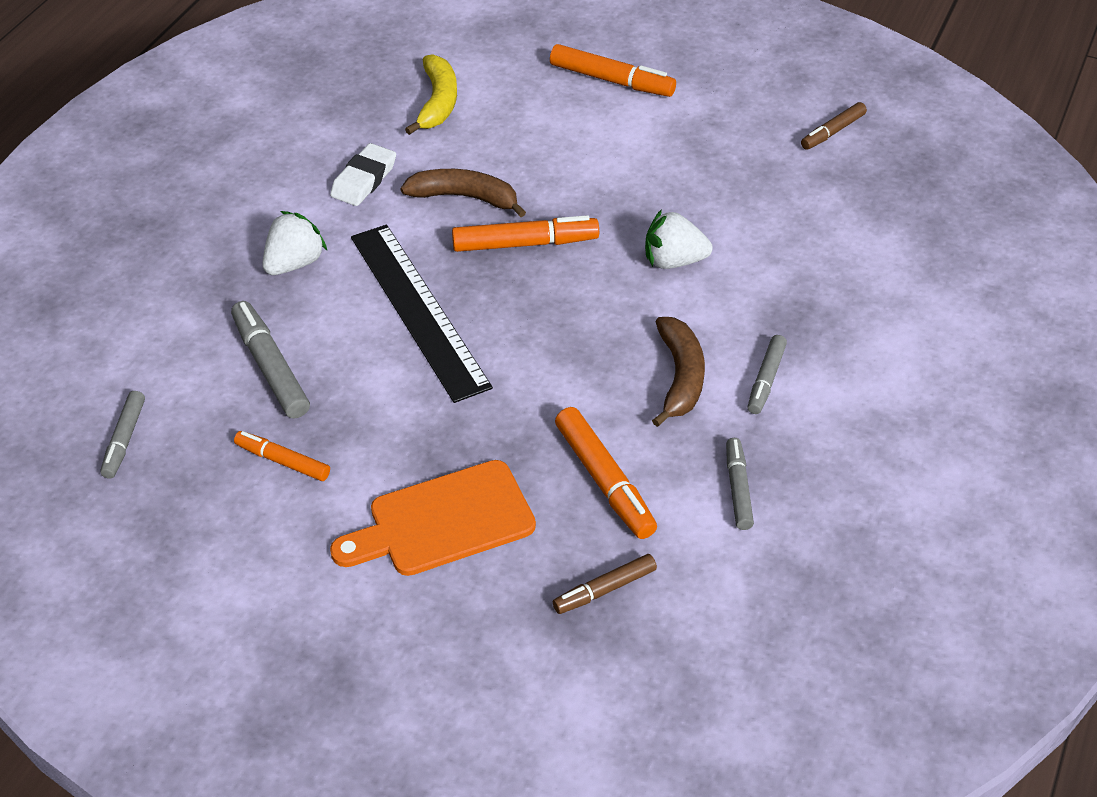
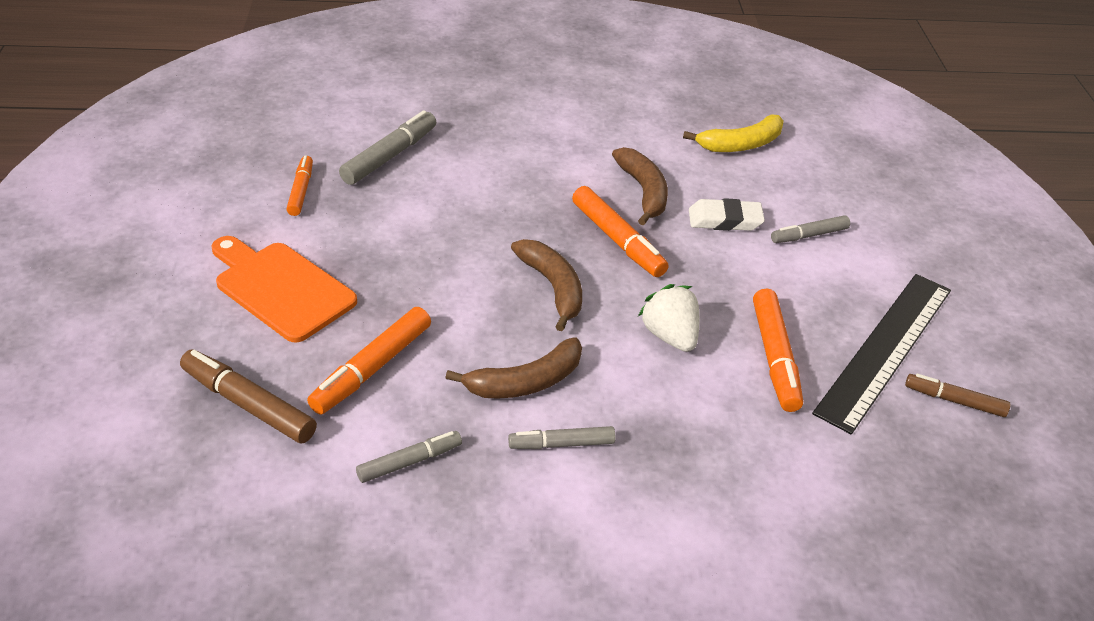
camera: 60 degrees right, 5 degrees down
(124, 439) = (284, 118): grey marker -> grey marker (809, 235)
(294, 263) = (502, 133): white strawberry -> none
(364, 180) = (618, 136): white eraser -> white eraser (724, 220)
(418, 310) = (498, 206): black ruler -> black ruler (885, 349)
(565, 313) = (553, 287): none -> brown banana
(605, 589) = (249, 405): brown marker -> brown marker, size x1.57
(611, 80) = (868, 229): orange marker -> orange marker (774, 357)

